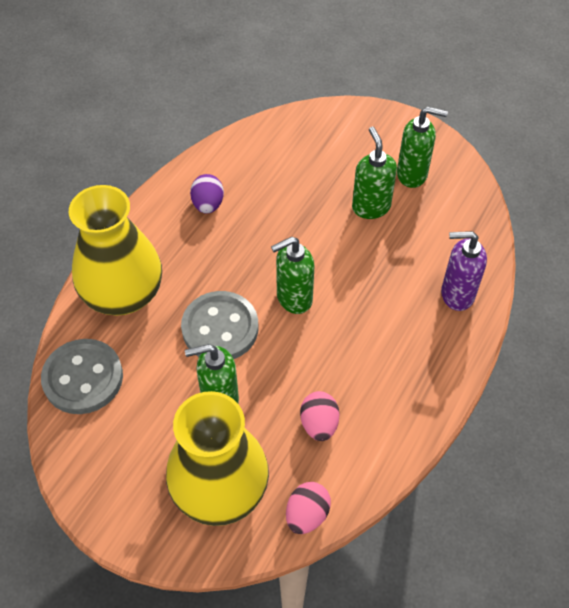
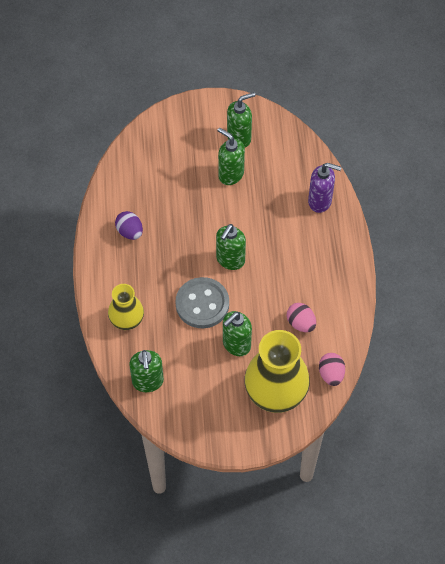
camera: 35 degrees left, 5 degrees up
(83, 378) = (148, 382): grey button -> green soap dispenser
(123, 293) = (127, 319): yellow vase -> yellow vase, size x0.57
(456, 294) = (320, 201): purple soap dispenser -> purple soap dispenser turned 135 degrees counterclockwise

